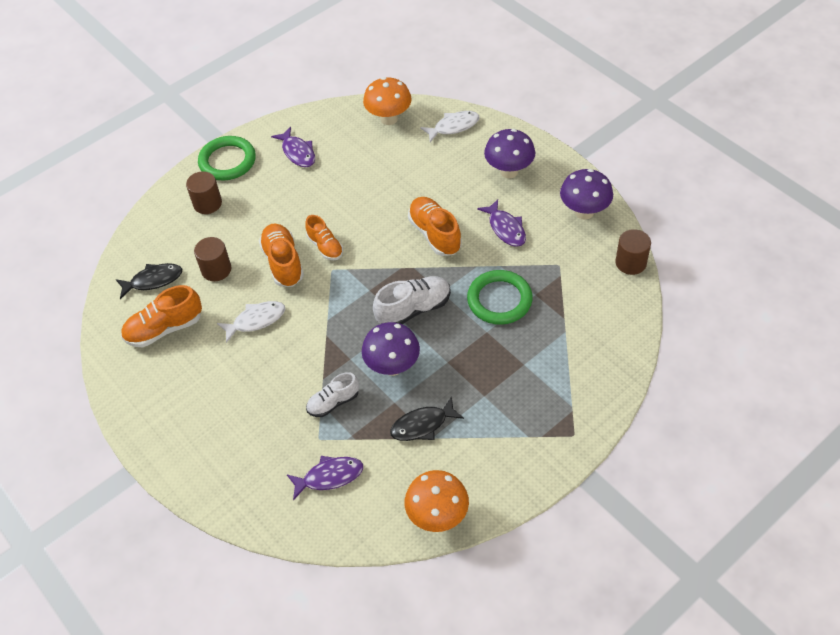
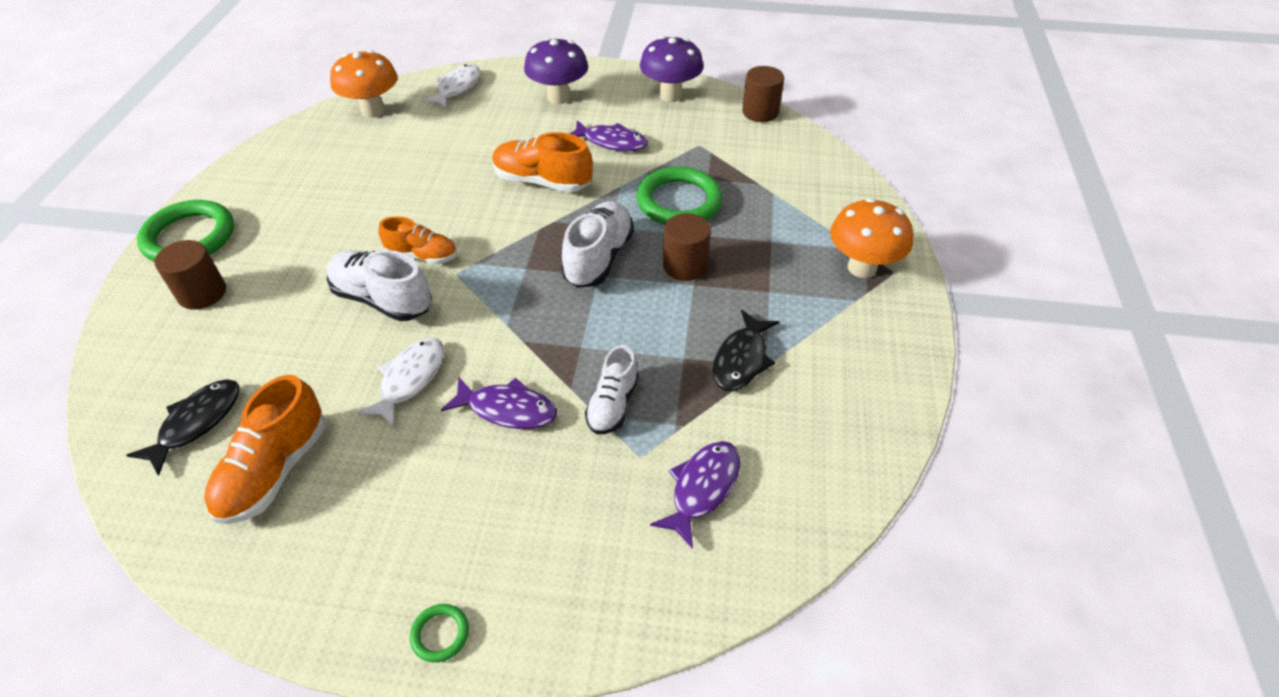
camera: 45 degrees left, 5 degrees down
(164, 455) = (440, 634): none -> green ring
(216, 269) = (290, 356): brown cylinder -> brown cylinder (685, 266)
(283, 263) = (383, 299): orange shoe -> white shoe
(297, 152) = (286, 186): purple fish -> purple fish (507, 409)
(392, 366) = (640, 324): purple mushroom -> none
(437, 516) = (869, 438): orange mushroom -> orange mushroom (862, 267)

